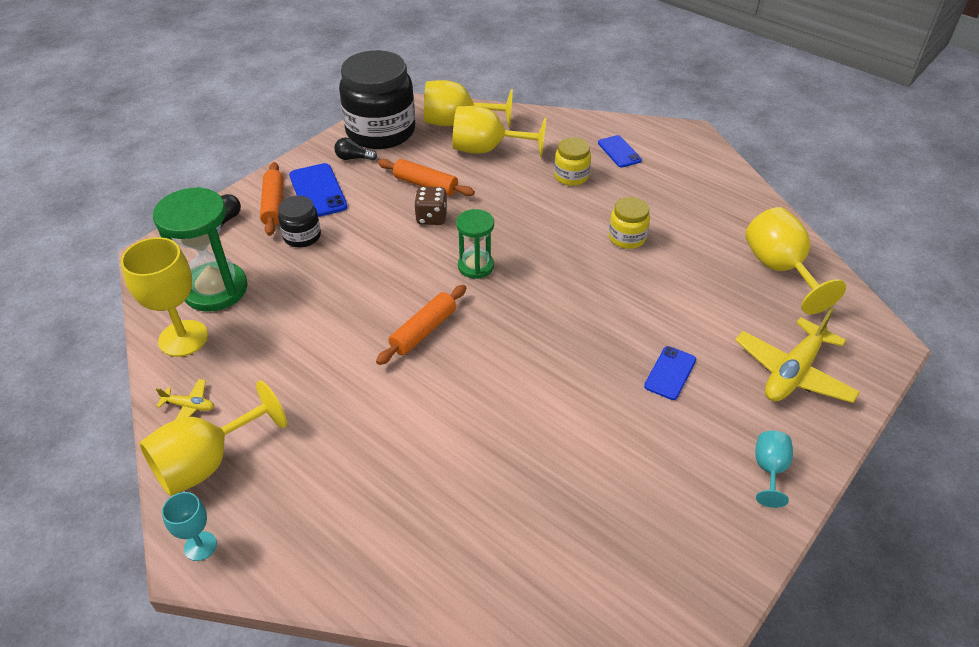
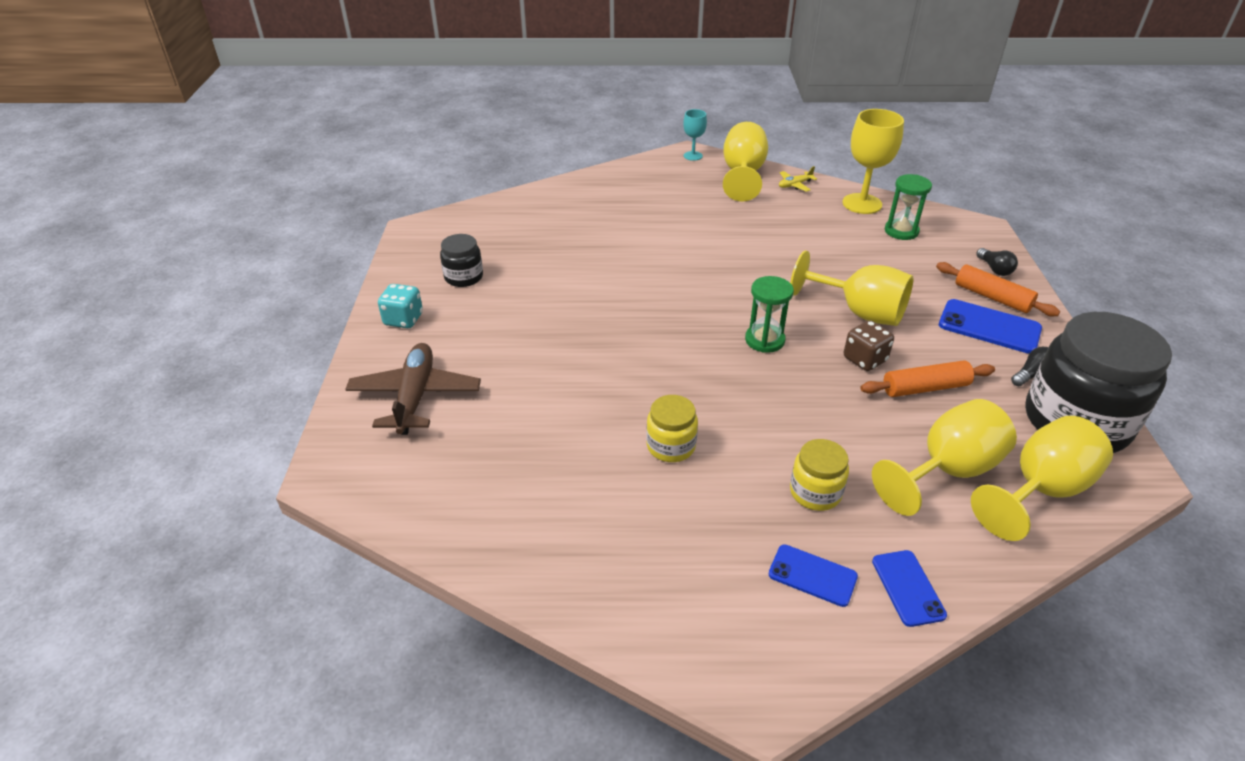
camera: 140 degrees right, 5 degrees down
(215, 289) = (901, 231): green hourglass -> green hourglass, size x0.59
(302, 236) = (923, 288): black jar -> black jar (464, 277)
(423, 331) = (732, 279): orange rolling pin -> none
(670, 373) = (521, 344): blue phone -> blue phone (908, 588)
(769, 470) = (403, 319): turquoise goblet -> turquoise dice
(779, 269) = (481, 502): yellow goblet -> yellow goblet (860, 312)
(793, 372) = (415, 396): yellow plane -> brown plane

